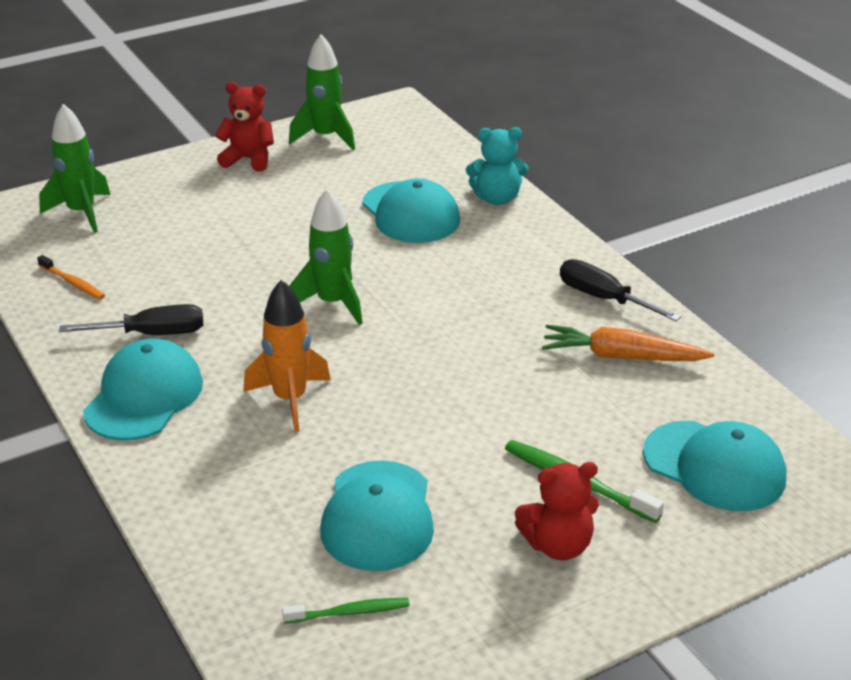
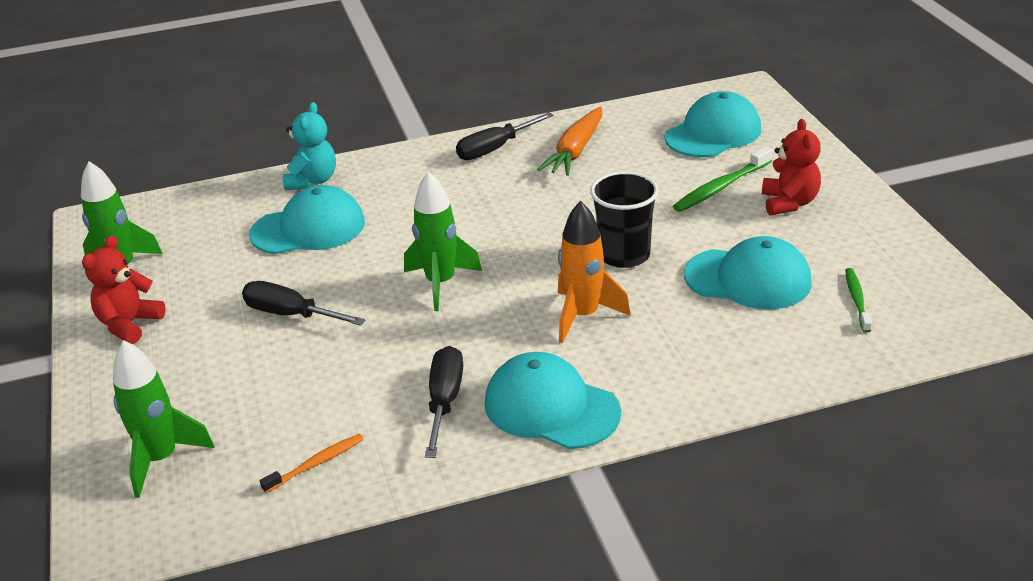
camera: 75 degrees left, 0 degrees up
(271, 231) = (291, 314): none -> black screwdriver
(407, 416) = (624, 255): none -> black cup

